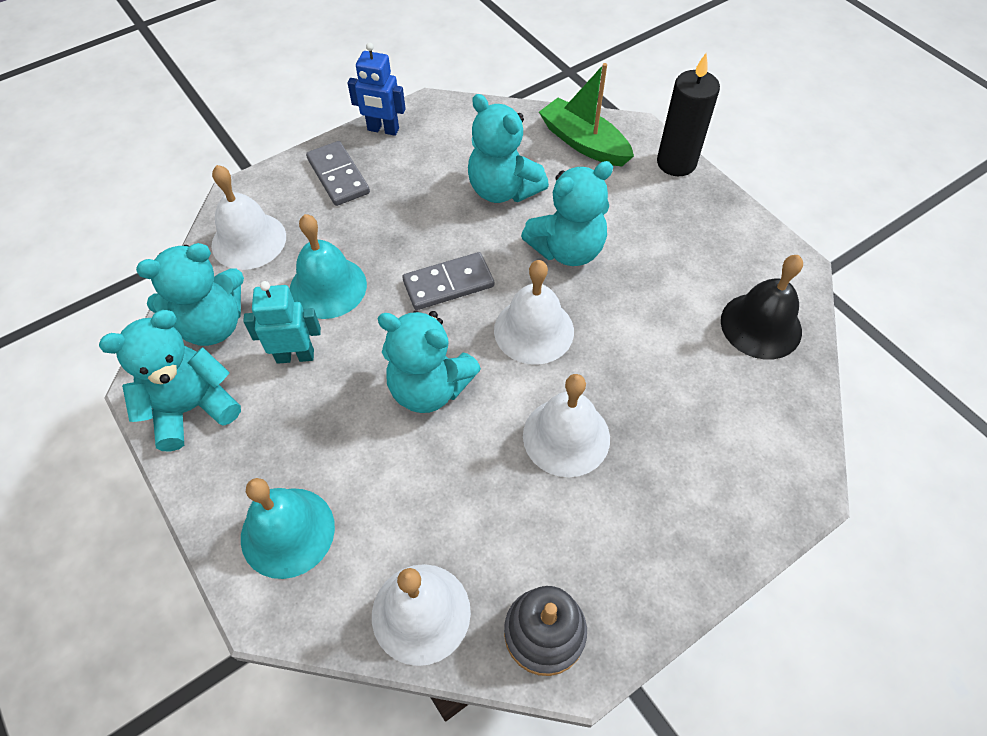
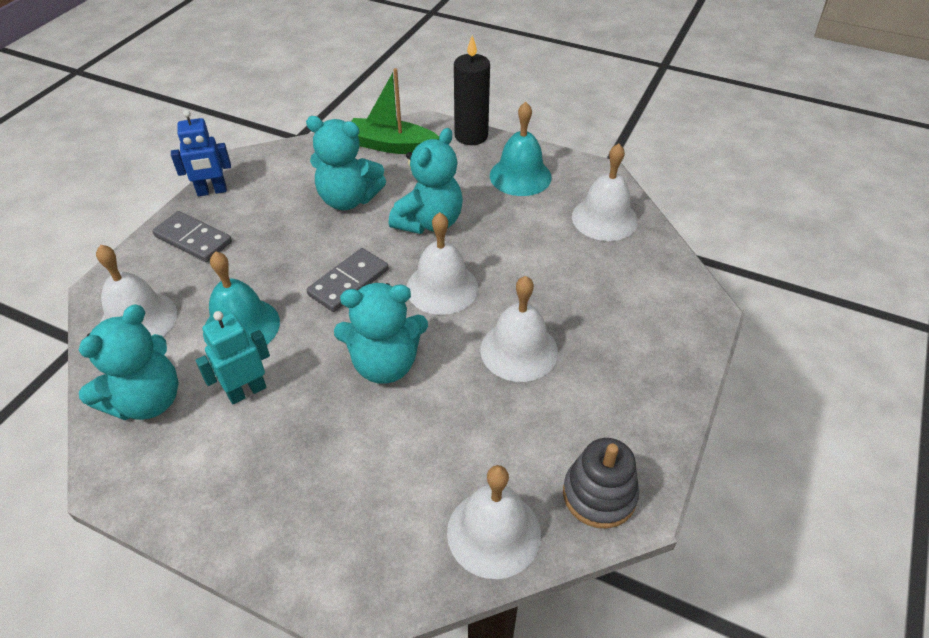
camera: 30 degrees left, 10 degrees down
(192, 408) = (171, 477): turquoise teddy bear -> none
(287, 532) = (334, 531): turquoise bell -> turquoise bell (520, 176)
(761, 325) = (604, 218): black bell -> white bell

